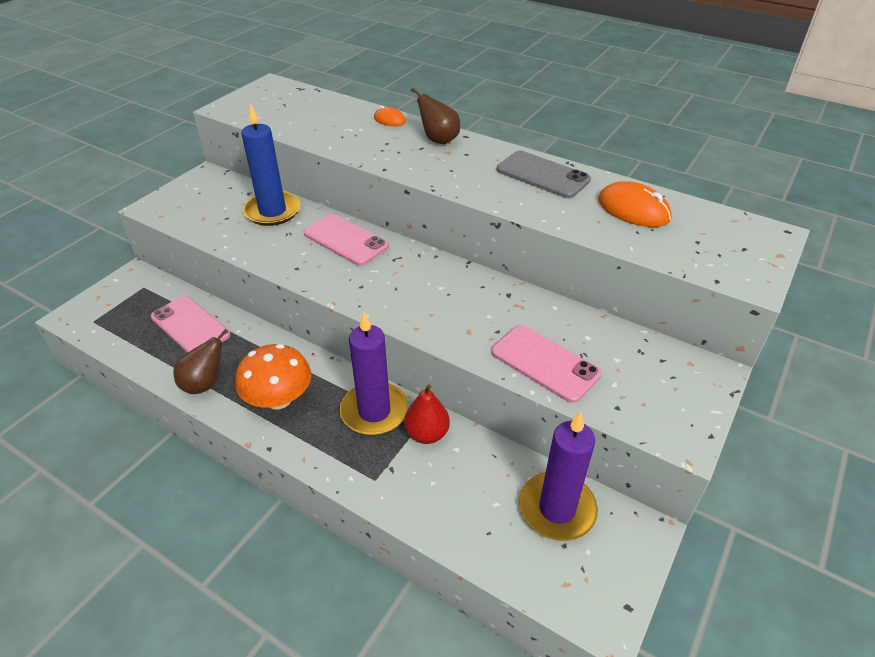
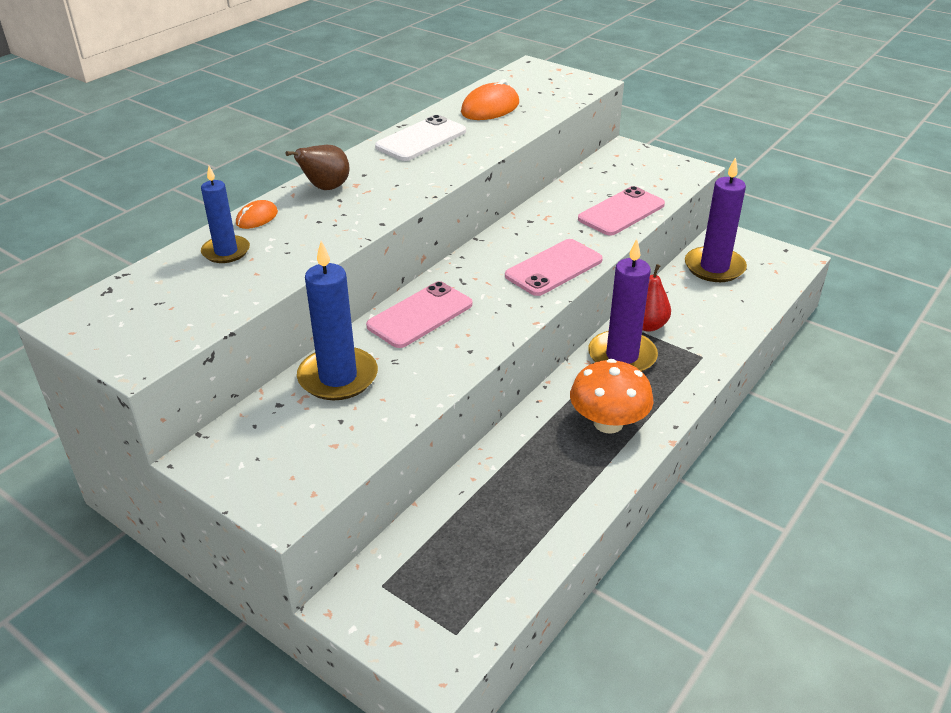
camera: 85 degrees left, 5 degrees down
(190, 326) = (480, 515): pink phone -> pink phone (554, 268)
(205, 384) = (586, 486): brown pear -> none
(343, 115) = (226, 251): none -> blue candle
(542, 175) = (421, 139): grey phone -> white phone

